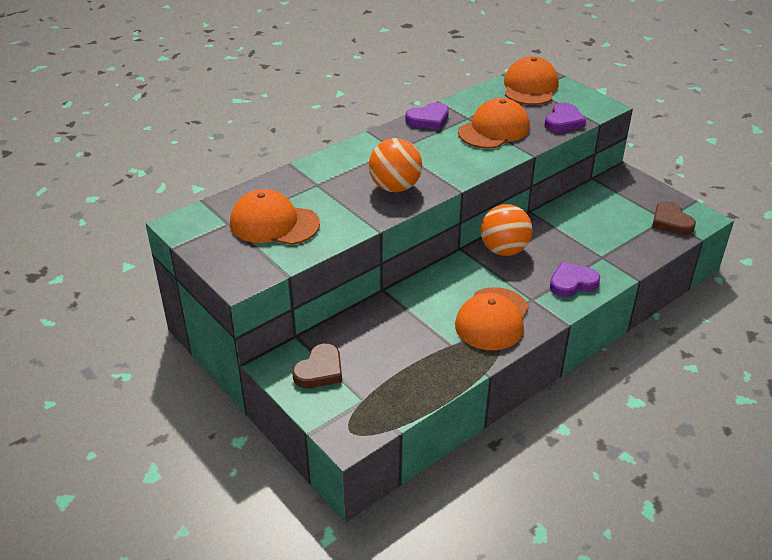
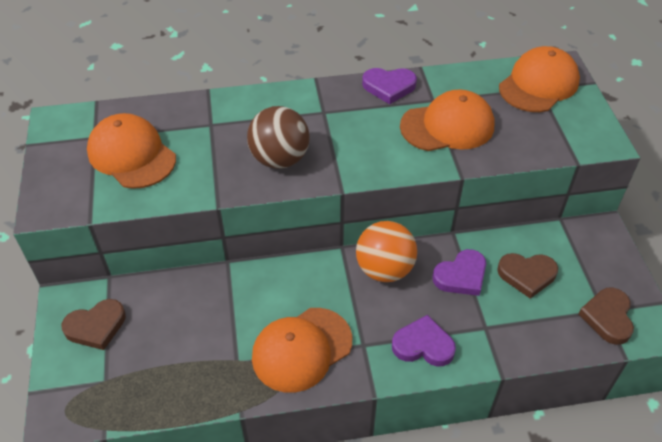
camera: 30 degrees right, 10 degrees up
(395, 187) = (280, 159): orange ball -> brown ball
(563, 121) = (537, 144): purple heart -> purple heart (461, 276)
(601, 217) = (527, 275): none -> brown heart

